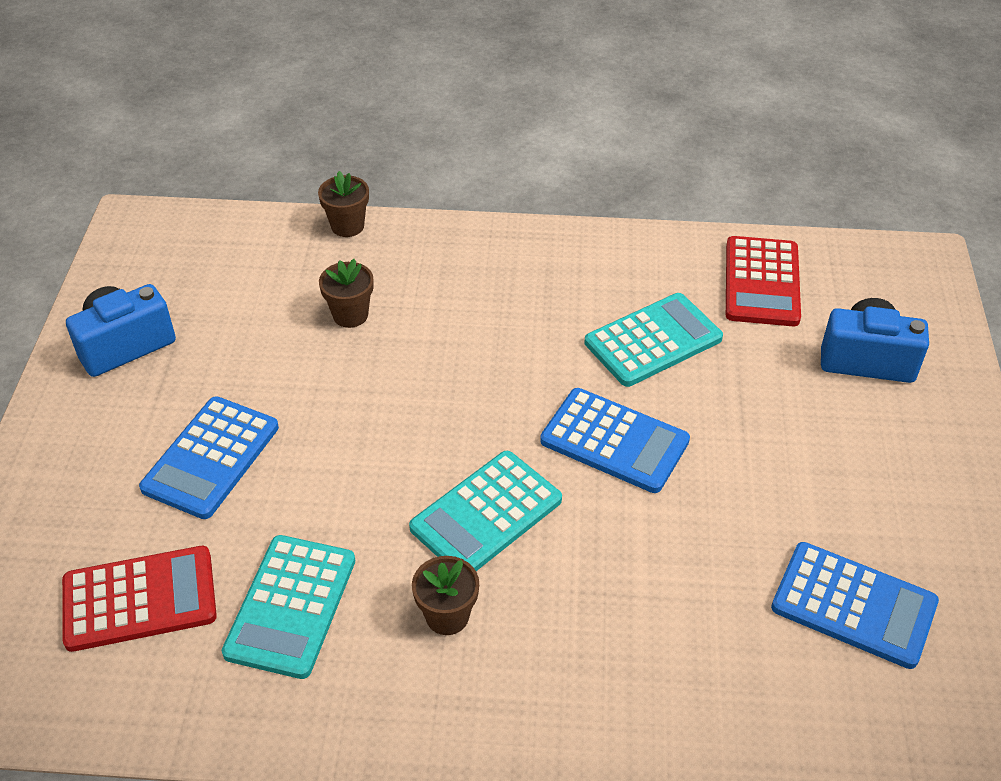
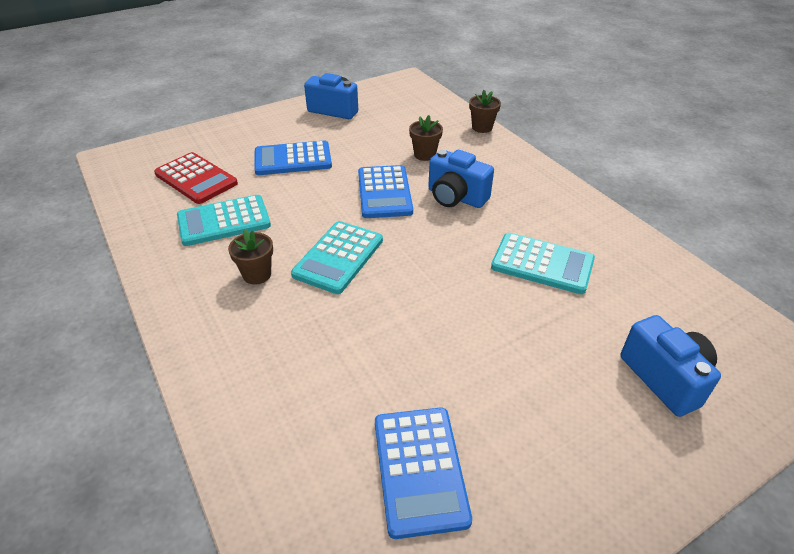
camera: 55 degrees right, 5 degrees down
(471, 339) = (456, 197): none -> blue camera
(486, 514) = (338, 257): turquoise calculator -> turquoise calculator turned 75 degrees counterclockwise
(614, 441) = (443, 283): blue calculator -> blue calculator (384, 192)
(762, 282) = (660, 290): red calculator -> none

